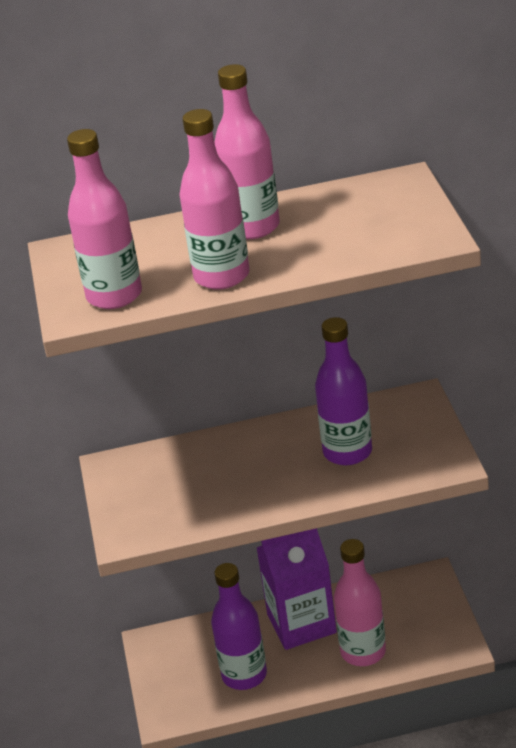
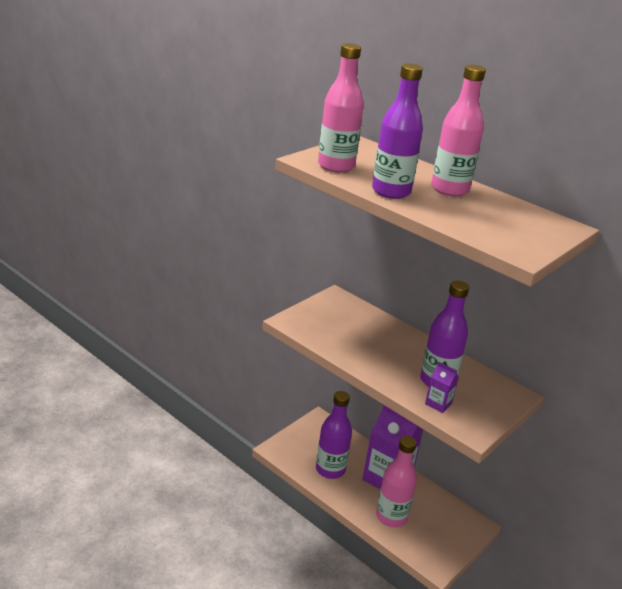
camera: 45 degrees right, 5 degrees down
(221, 276) = (391, 191): pink bottle -> purple bottle
(386, 471) = (438, 404): none -> purple carton

